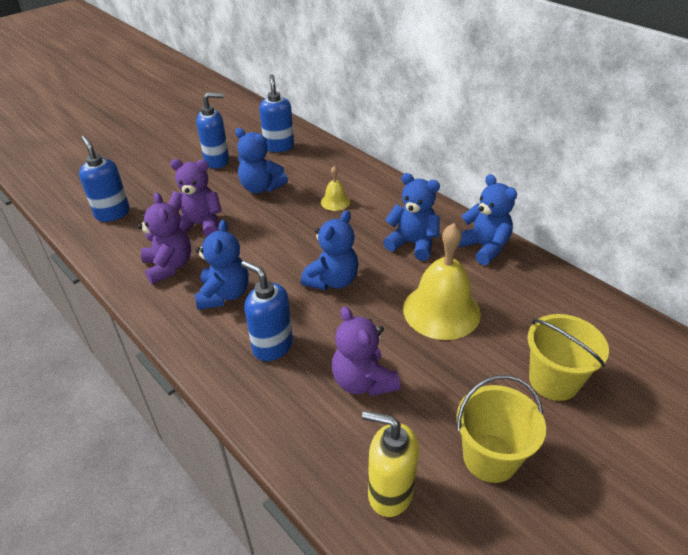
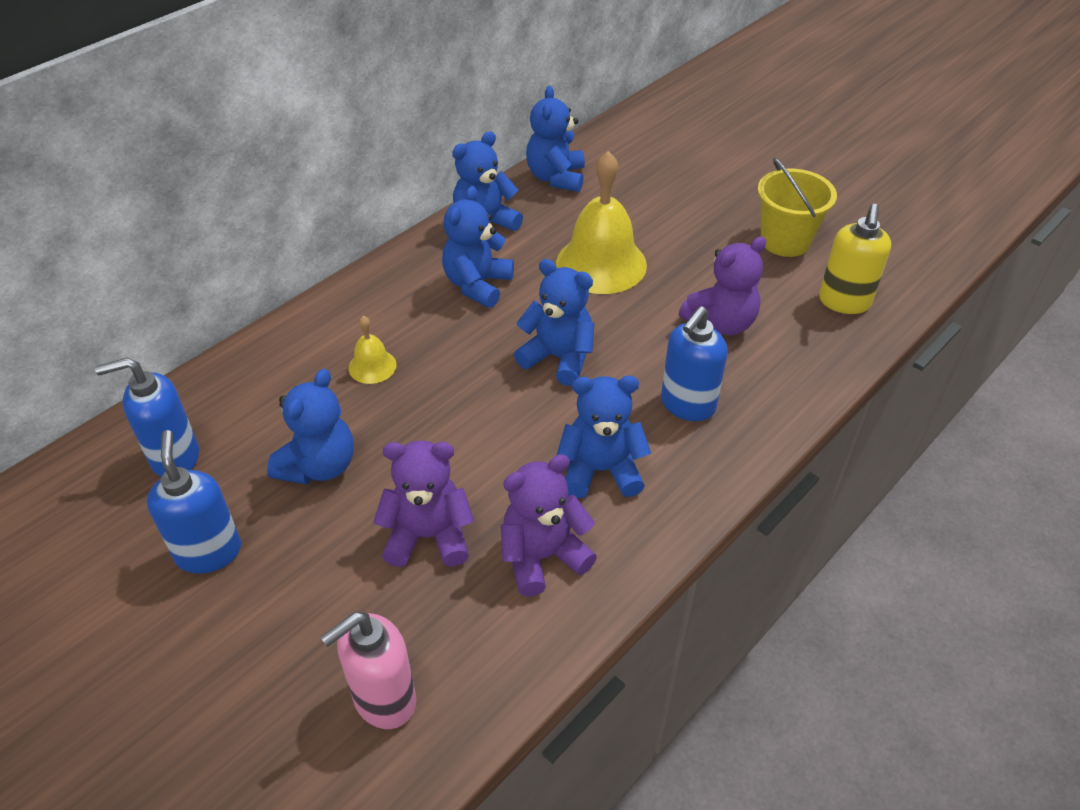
camera: 95 degrees left, 5 degrees up
(112, 213) = (384, 699): blue soap dispenser -> pink soap dispenser
(200, 225) = (428, 536): purple teddy bear -> purple teddy bear turned 90 degrees clockwise
(553, 380) = (685, 197): yellow bucket -> none
(562, 290) = (556, 178): none -> blue teddy bear

